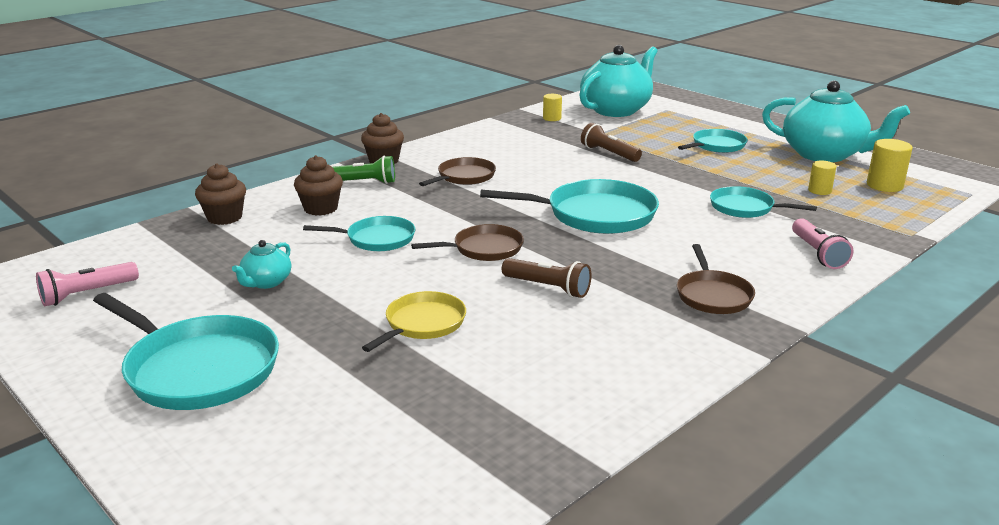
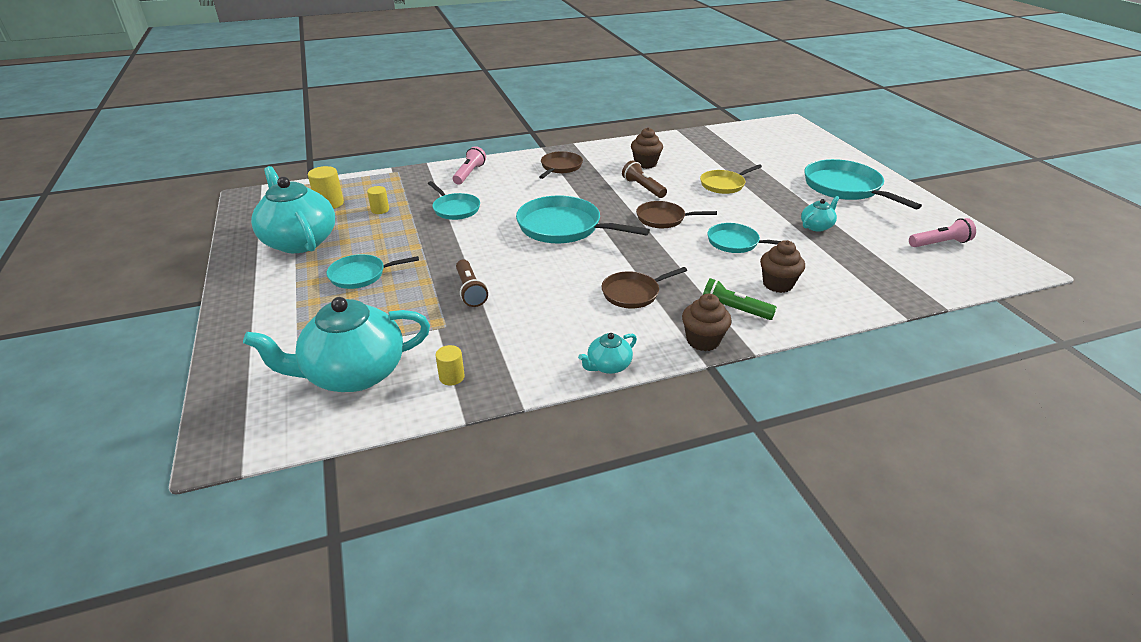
camera: 155 degrees left, 10 degrees up
(224, 218) = (864, 294): brown cupcake -> brown cupcake (645, 164)
(450, 138) = (608, 366): none -> turquoise teapot

